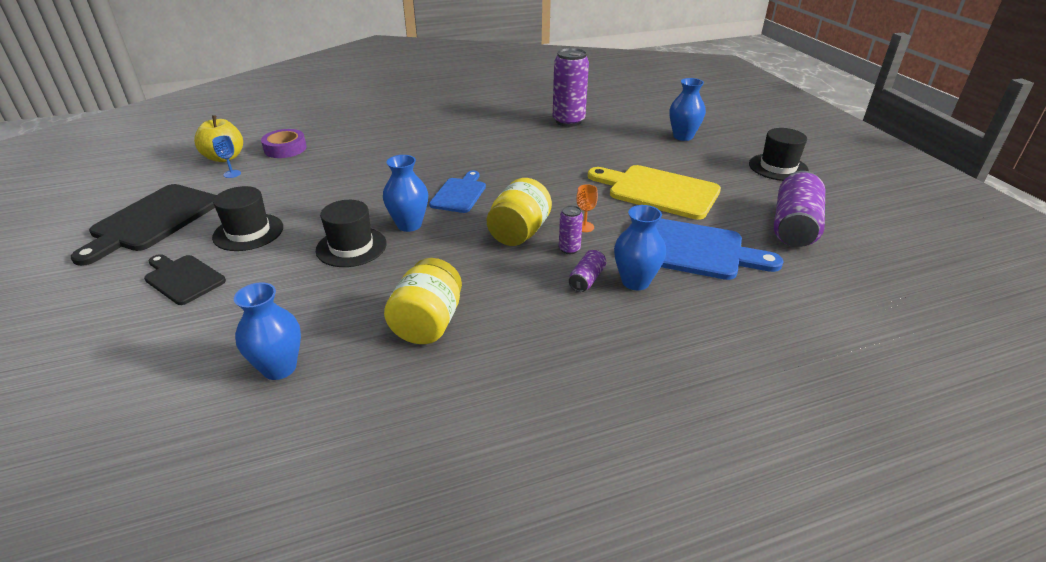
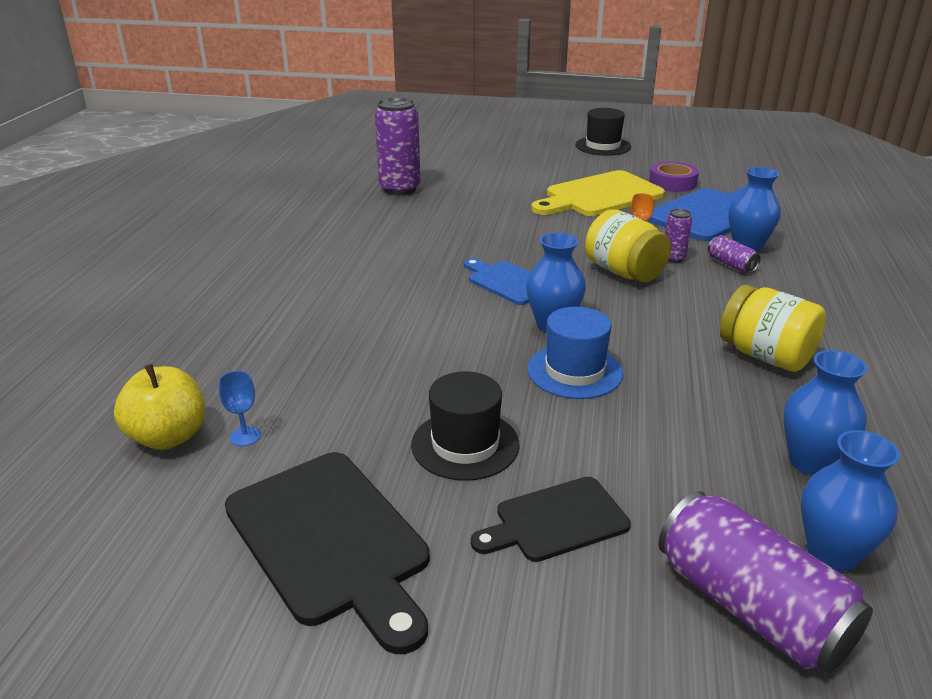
camera: 60 degrees left, 5 degrees down
(285, 149) = (215, 374): purple tape -> purple tape (672, 183)
(351, 247) = (574, 371): black hat -> blue hat
(683, 136) = (503, 157): blue vase -> blue vase (832, 553)
(794, 226) = (702, 171): purple can -> purple can (750, 607)

